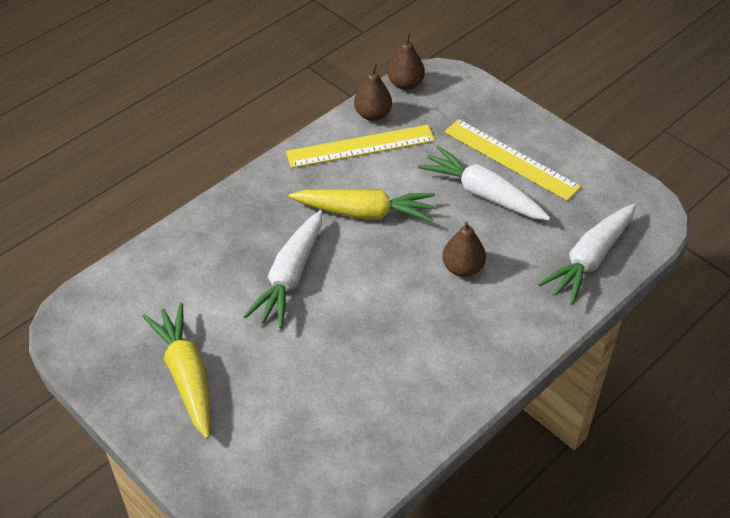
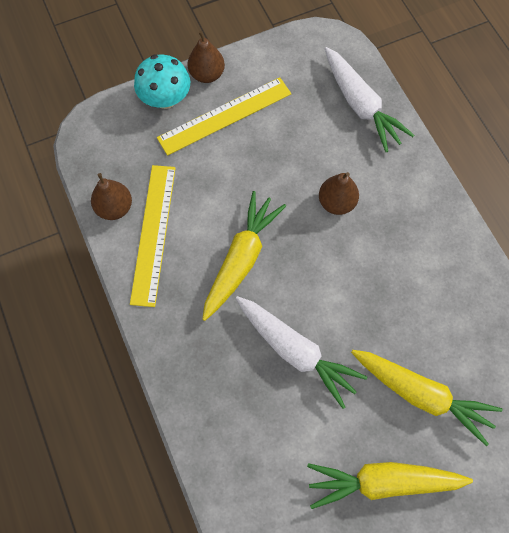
camera: 70 degrees left, 20 degrees up
(285, 387) = (421, 394): none -> yellow carrot
(405, 84) = (86, 164): brown pear -> brown pear (207, 74)
(483, 194) = (258, 153): white carrot -> none
(503, 113) = (165, 99): none -> turquoise mushroom

